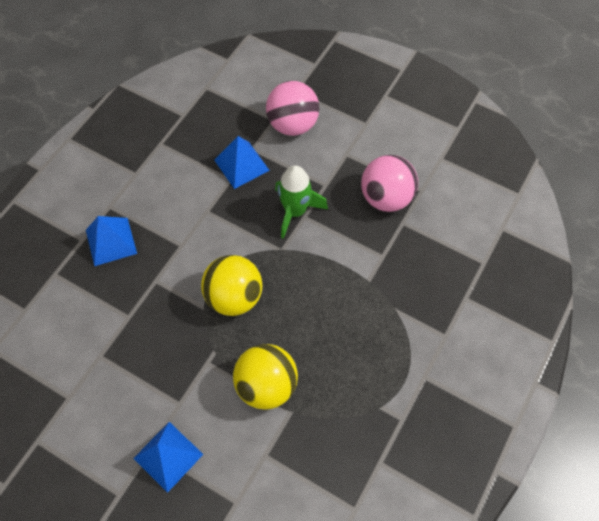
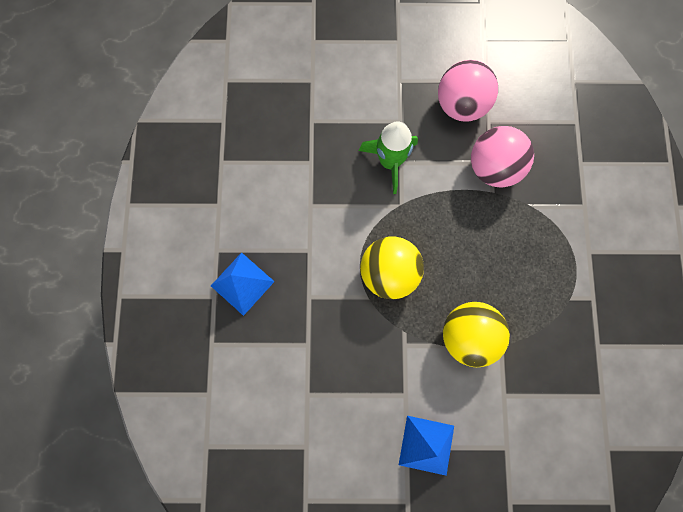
camera: 30 degrees left, 15 degrees up
(241, 165) = (312, 142): blue pyramid -> none
(292, 124) = (332, 76): pink ball -> pink ball (493, 168)

